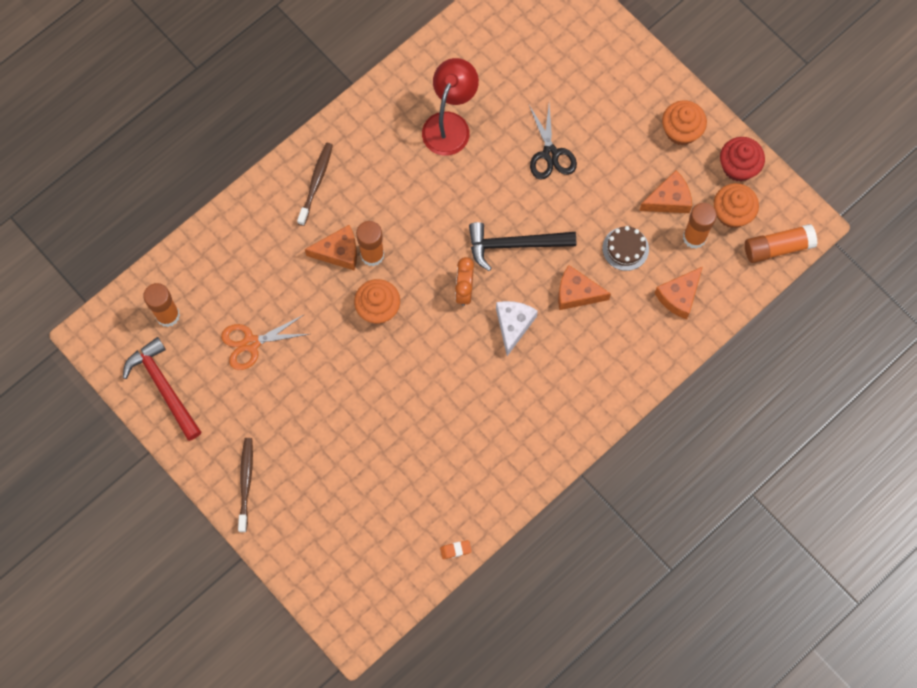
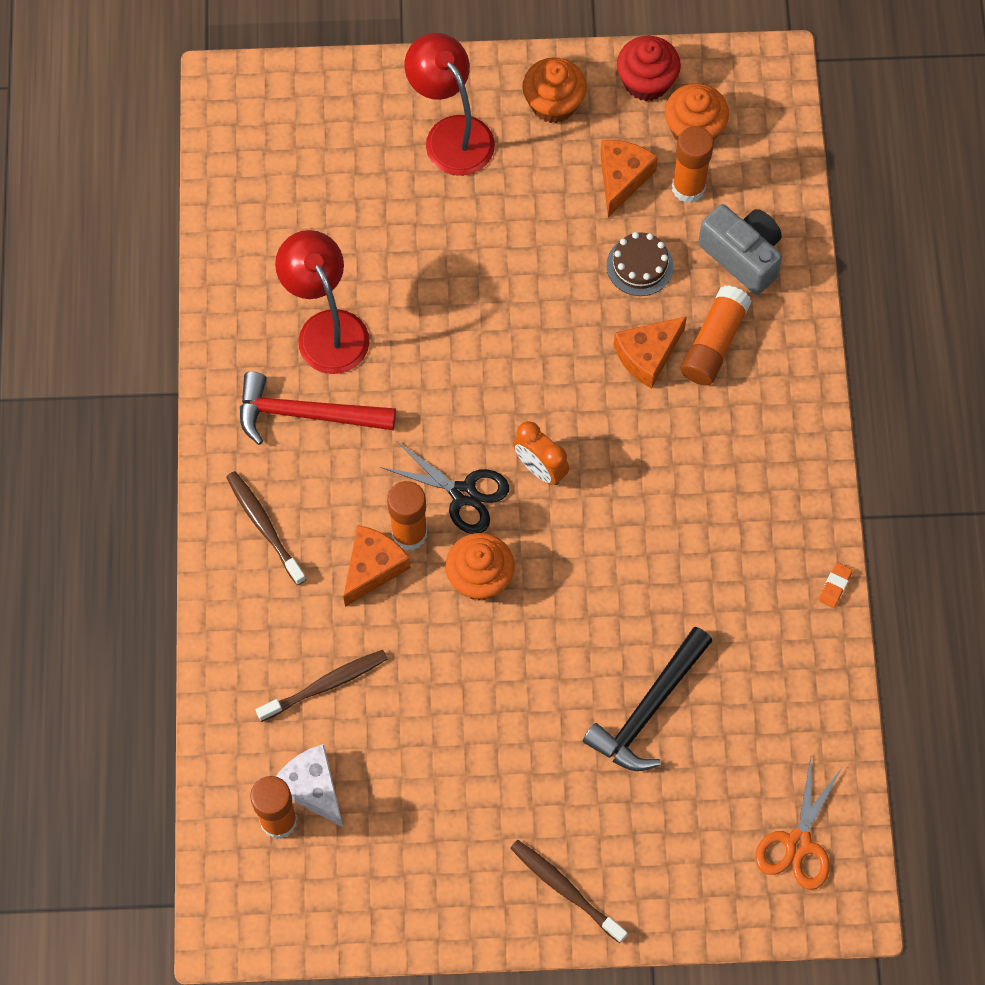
camera: 50 degrees left, 5 degrees down
(164, 387) = (365, 894): red hammer -> red hammer (306, 414)
(251, 343) = (398, 751): orange scissors -> orange scissors (798, 844)
(257, 280) = (325, 685): none -> brown toothbrush
(455, 550) = (840, 717): orange eraser -> orange eraser (834, 586)
(513, 325) = (627, 450): white cheese -> white cheese (312, 788)
(514, 244) = (533, 374): black hammer -> black hammer (648, 709)
(550, 154) = (459, 254): black scissors -> black scissors (463, 494)
(616, 95) = (451, 134): none -> red lamp
(679, 296) = (742, 256): orange cheese -> grey camera
(778, 247) = (772, 117): orange glue stick -> orange glue stick (714, 343)

